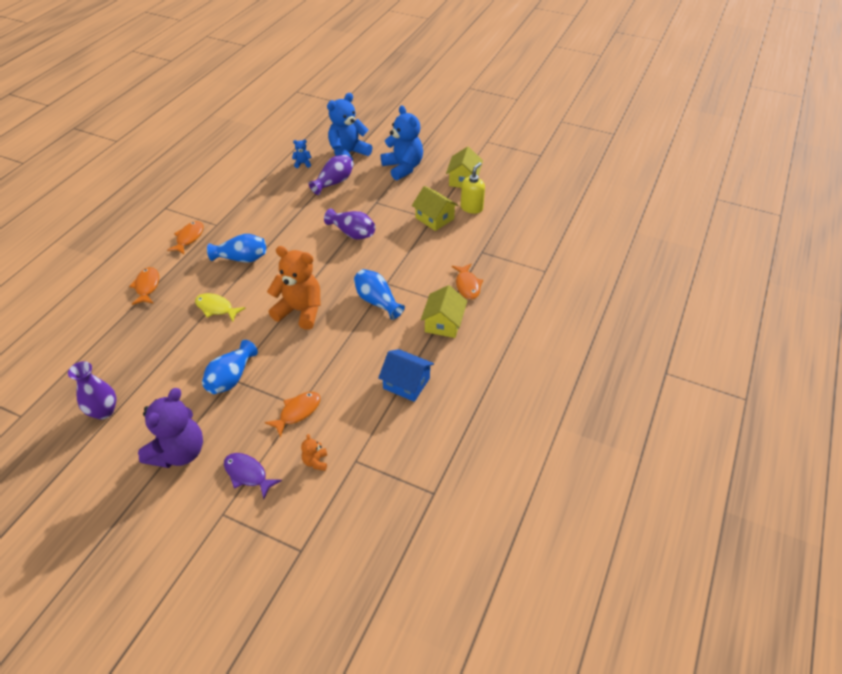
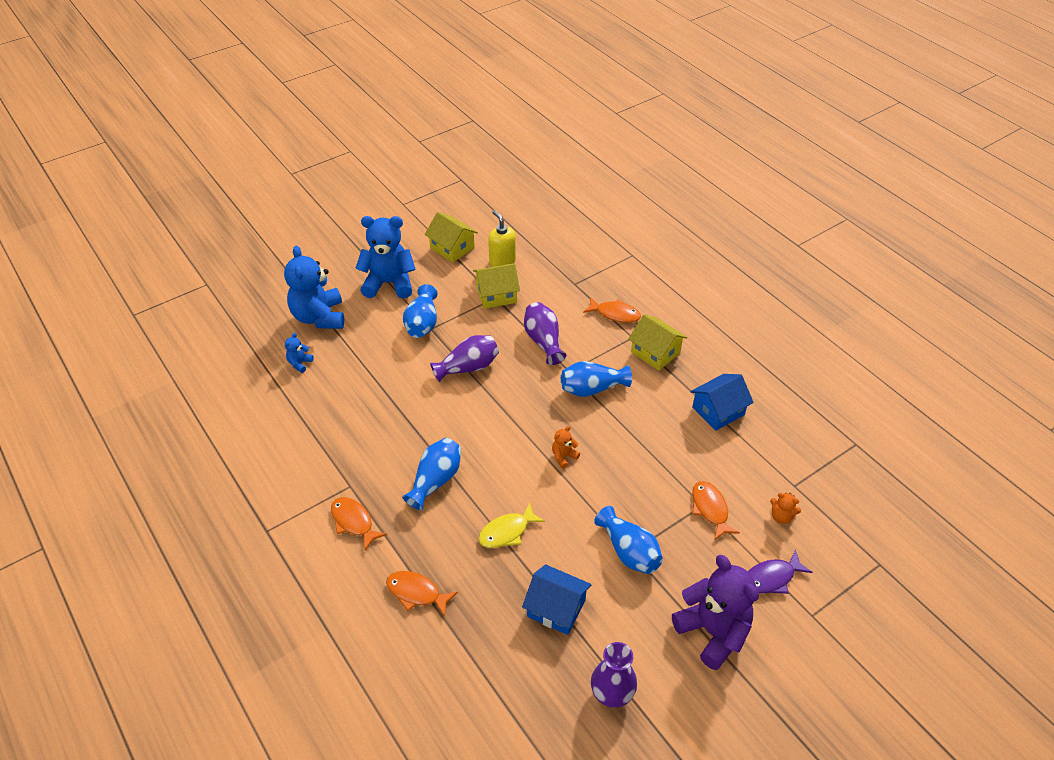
camera: 60 degrees left, 0 degrees up
(163, 356) = (556, 608): none -> blue house
(300, 311) = (564, 456): orange teddy bear -> orange teddy bear, size x0.43
(334, 182) = (363, 349): purple vase -> purple vase (543, 341)
(378, 197) = (422, 323): none -> blue vase

